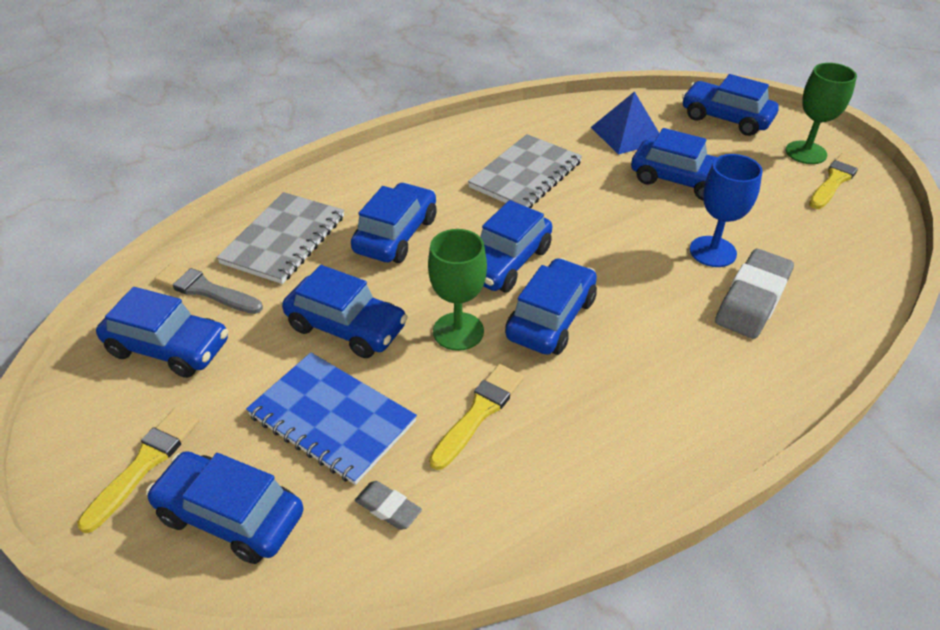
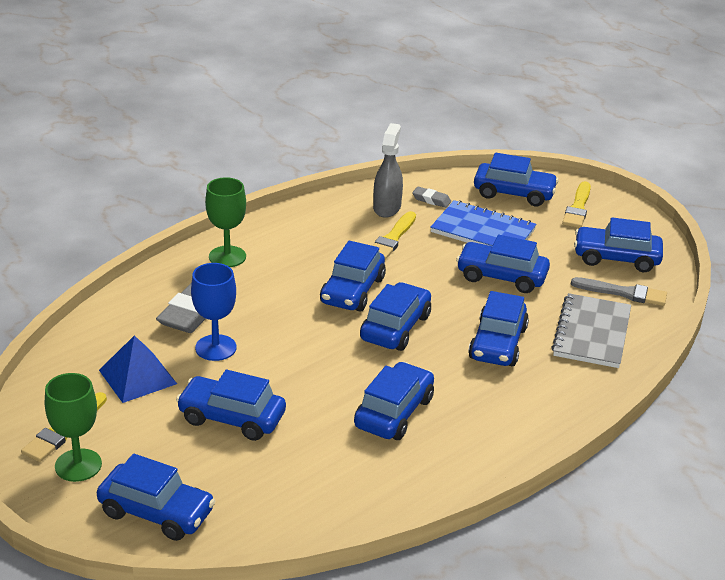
camera: 170 degrees right, 10 degrees down
(458, 331) = (419, 279): green goblet -> green goblet (227, 257)
(472, 492) = (387, 207): none -> grey spray bottle
(525, 175) = (394, 412): grey notebook -> blue car
(627, 134) = (284, 476): blue pyramid -> blue pyramid (137, 377)

